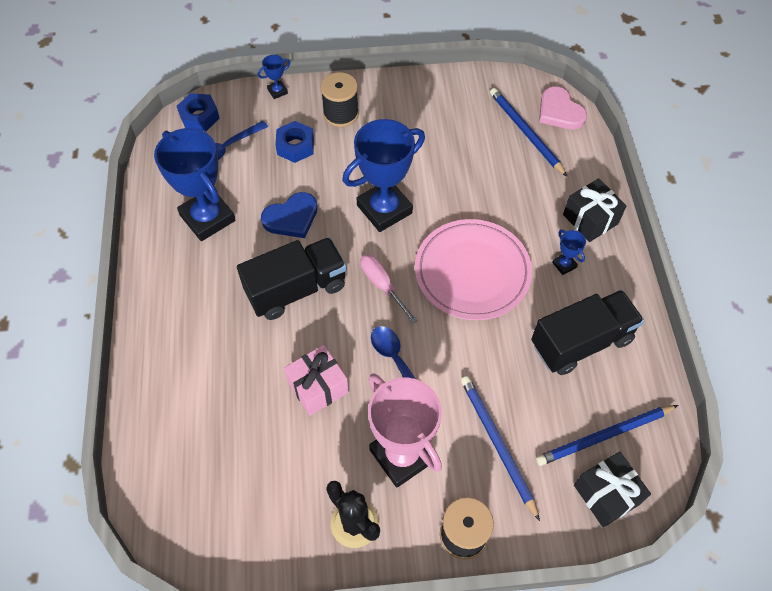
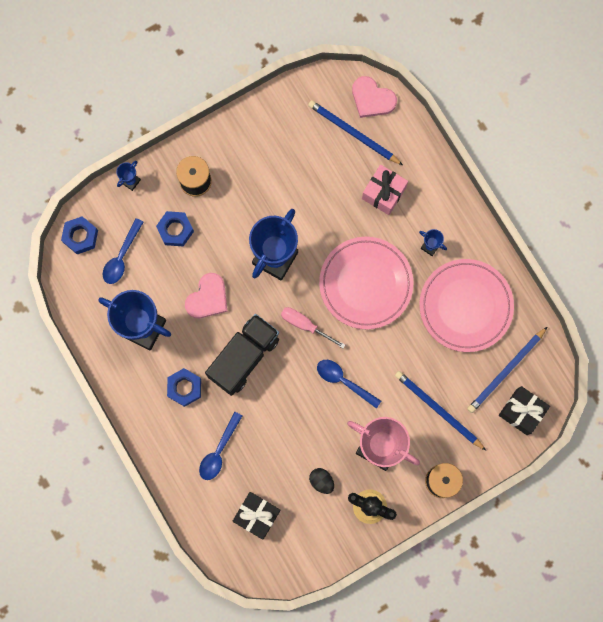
camera: 25 degrees left, 20 degrees up
(210, 374) = (219, 451): none -> blue spoon
(213, 292) = (184, 388): none -> blue nut
(291, 218) = (208, 298): blue heart -> pink heart
(310, 464) = (321, 481): none -> black egg
(318, 387) = (299, 425): pink gift -> pink gift (384, 193)
(581, 342) = (465, 306): black truck -> pink plate
(590, 219) = (434, 196): black gift -> black gift (257, 515)

